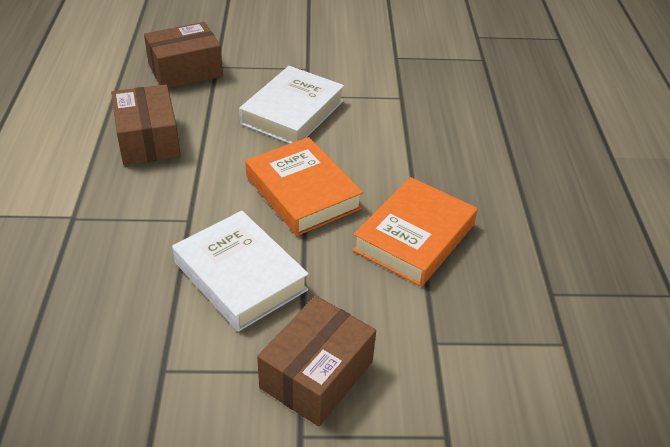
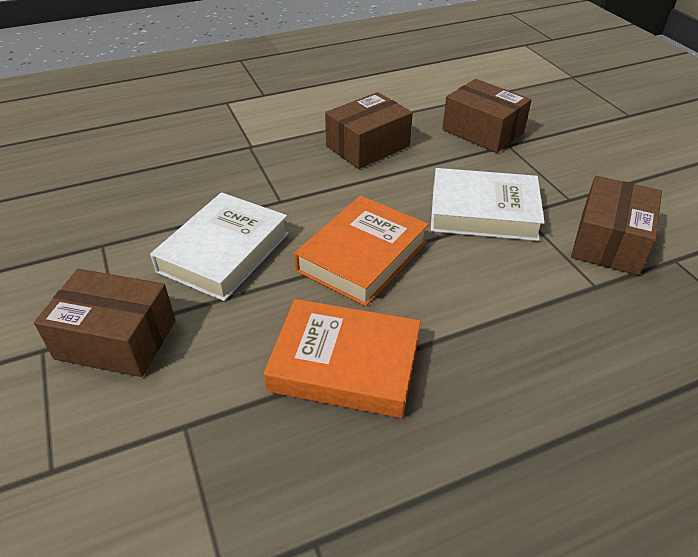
camera: 70 degrees right, 0 degrees up
(363, 73) = (609, 242): none -> brown box

